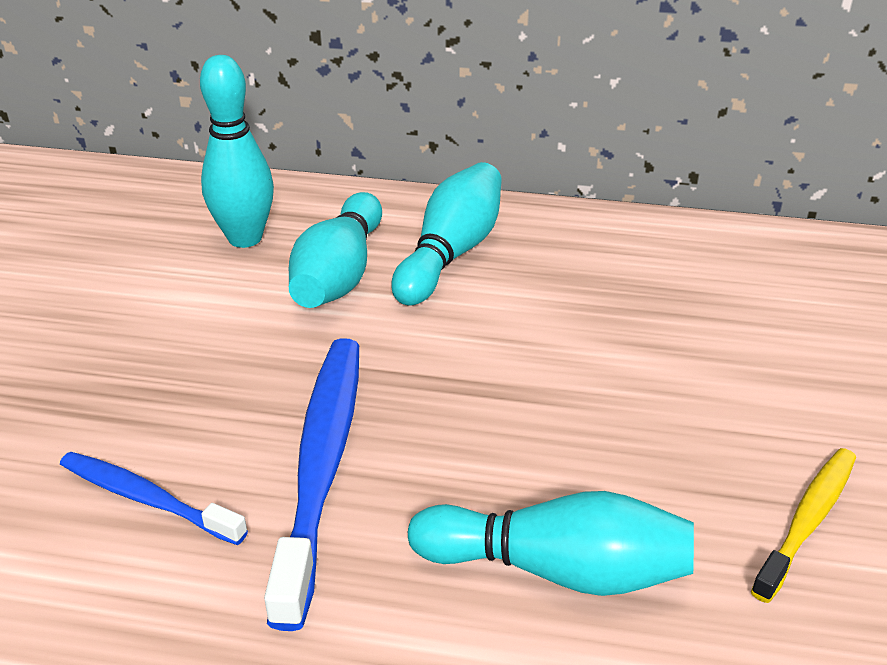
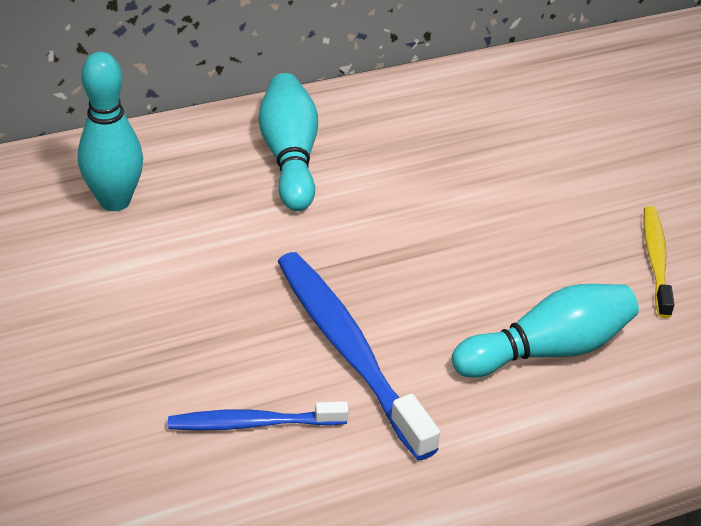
camera: 35 degrees left, 5 degrees up
(339, 274) = (222, 205): turquoise bowling pin -> none

